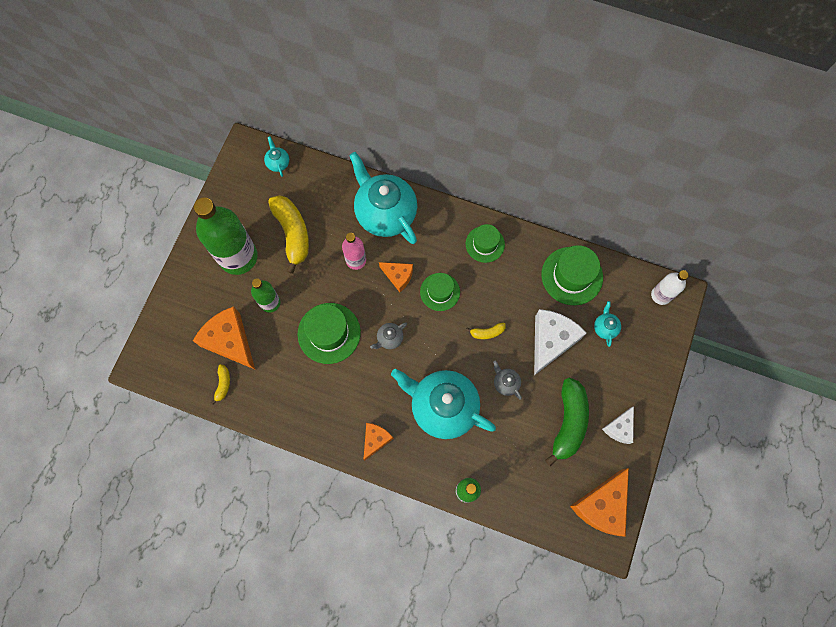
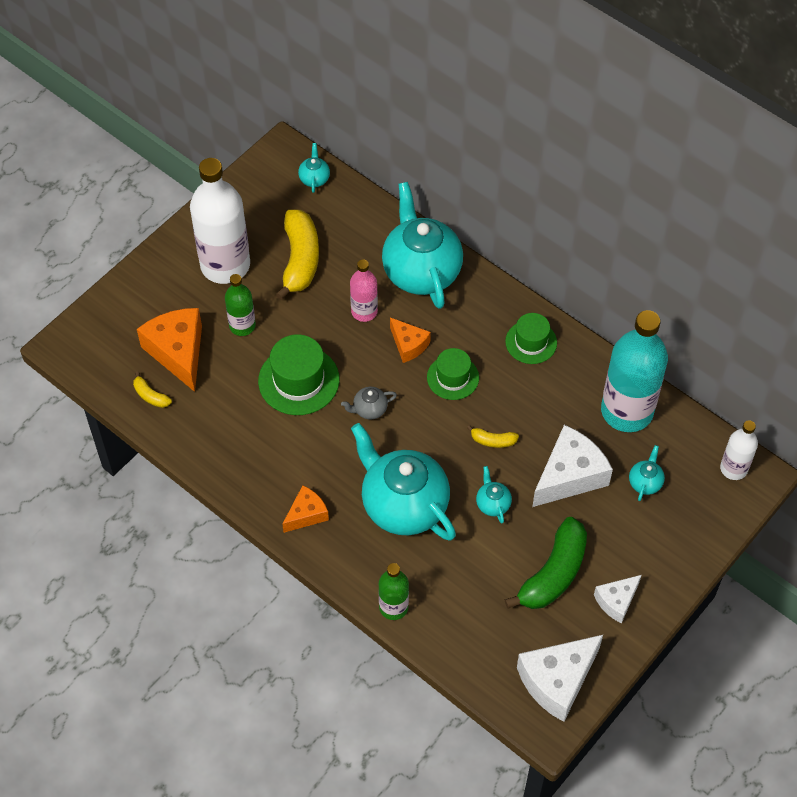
camera: 20 degrees right, 15 degrees down
(223, 384) = (150, 396): yellow banana -> yellow banana turned 105 degrees clockwise
(238, 257) = (225, 265): green bottle -> white bottle
(505, 383) = (492, 504): grey teapot -> turquoise teapot
(572, 276) = (627, 411): green hat -> turquoise bottle
(601, 505) = (557, 681): orange cheese -> white cheese

